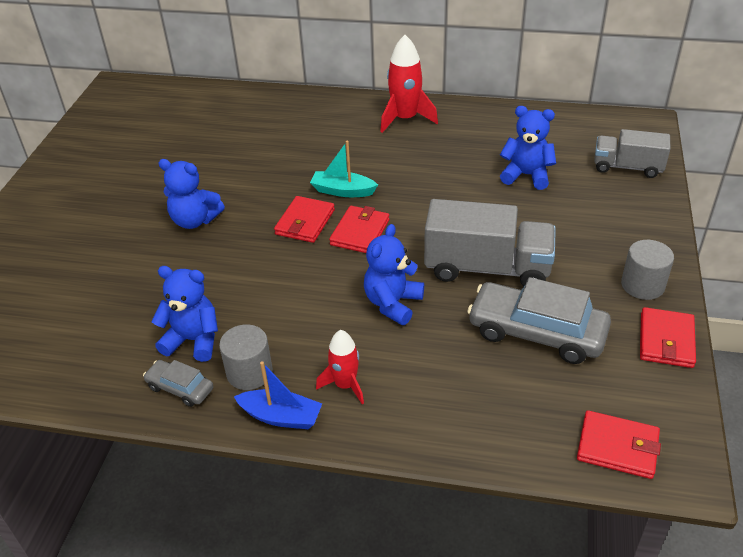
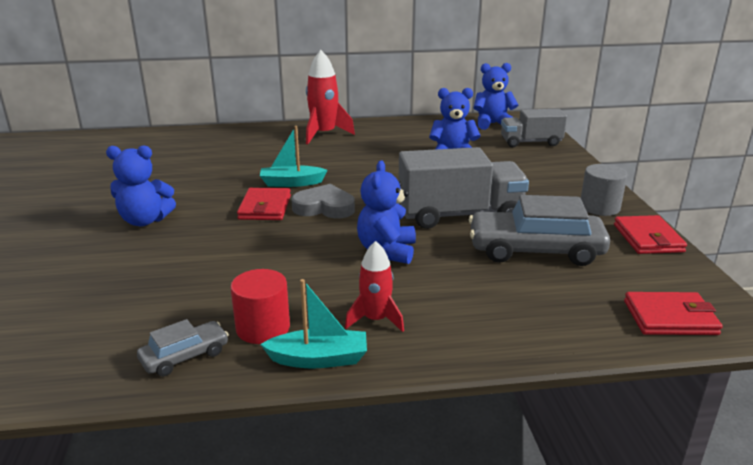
camera: 20 degrees left, 15 degrees down
(180, 388) = (185, 356): grey car -> grey car turned 135 degrees clockwise
(193, 340) = (183, 312): blue teddy bear -> blue teddy bear (492, 124)
(249, 372) = (263, 328): grey cylinder -> red cylinder
(281, 417) = (319, 359): blue boat -> turquoise boat
(360, 232) = (324, 207): red wallet -> grey heart

